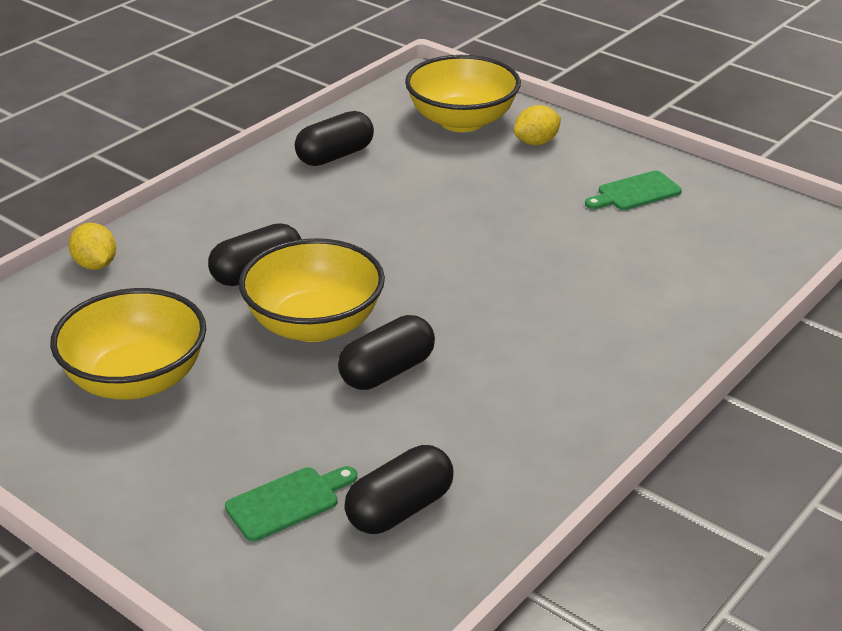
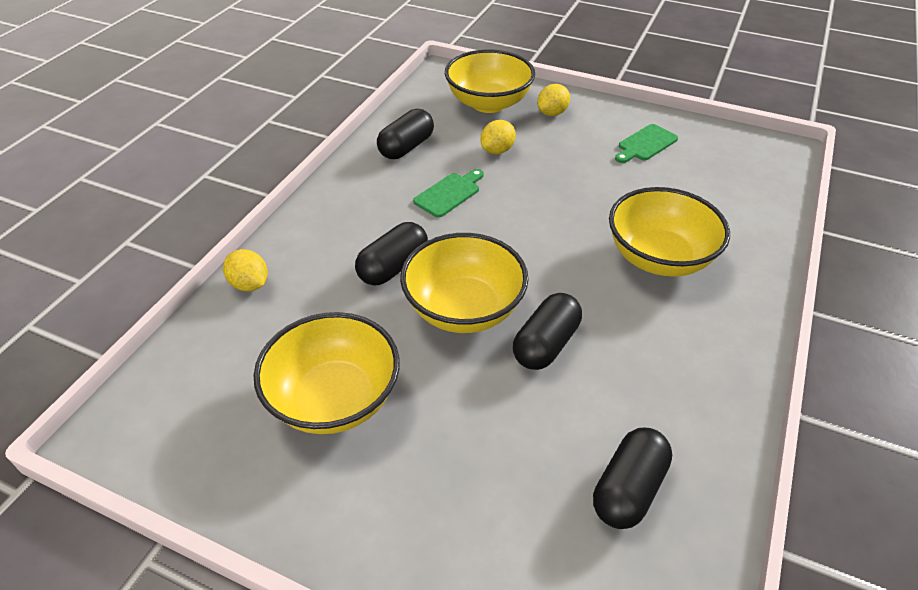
camera: 15 degrees left, 10 degrees up
(288, 502) = (529, 505): green cutting board -> green cutting board (449, 193)
(443, 174) = (497, 150): none -> yellow lemon
(572, 312) = (659, 258): none -> yellow bowl

